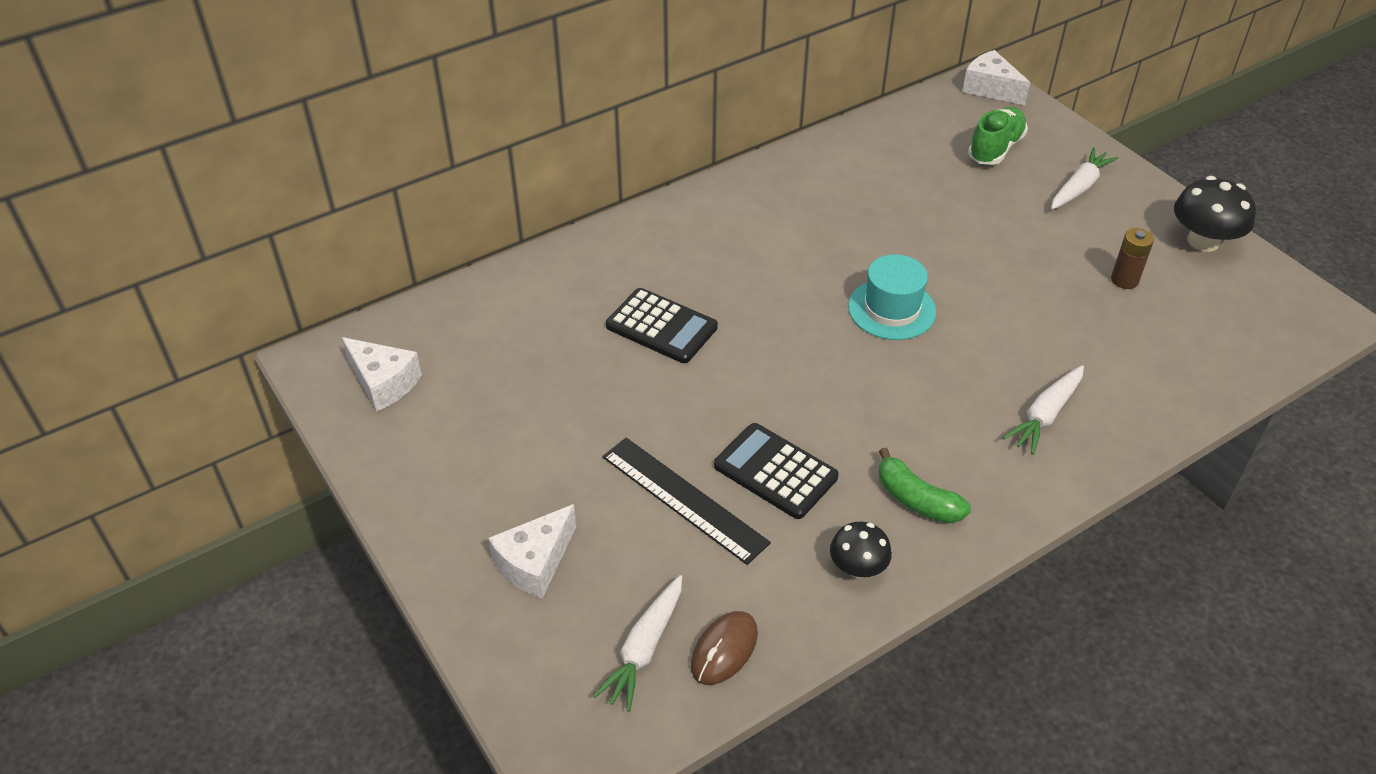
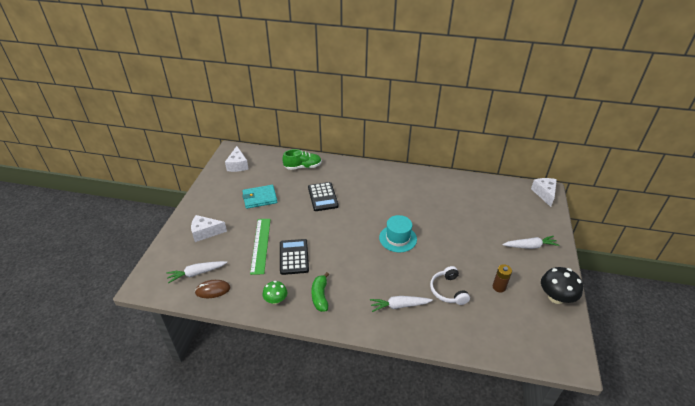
camera: 45 degrees right, 5 degrees down
(541, 415) = (260, 198): none -> turquoise wallet
(684, 499) = (260, 245): black ruler -> green ruler
(857, 567) = (276, 300): black mushroom -> green mushroom
(995, 149) = (515, 214): green shoe -> green shoe (303, 167)
(1073, 337) = (448, 290): none -> white headphones

